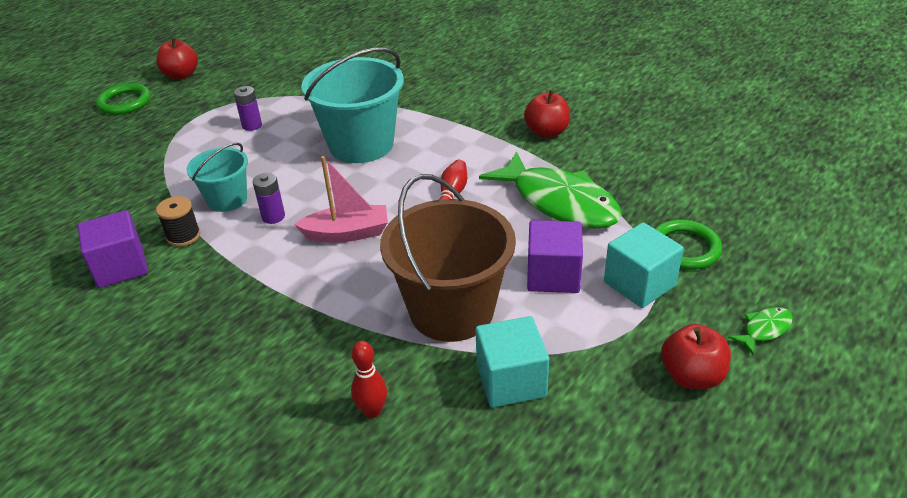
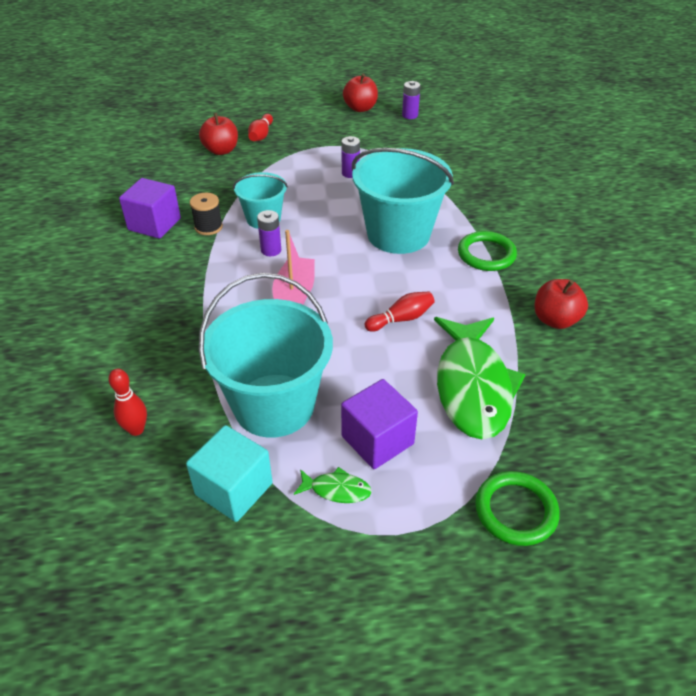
camera: 45 degrees right, 5 degrees up
(114, 141) = (261, 135): none -> red bowling pin
(124, 102) = (302, 110): green ring -> green ring (486, 254)
(236, 60) = (410, 115): none -> purple battery
(347, 233) = (294, 295): pink boat -> pink boat turned 120 degrees counterclockwise
(452, 310) = (274, 405): brown bucket -> turquoise bucket
(639, 284) = (430, 505): turquoise cube -> none
(691, 376) = (352, 613): red apple -> red apple (221, 150)
(764, 329) = (471, 641): green fish -> green fish (336, 490)

